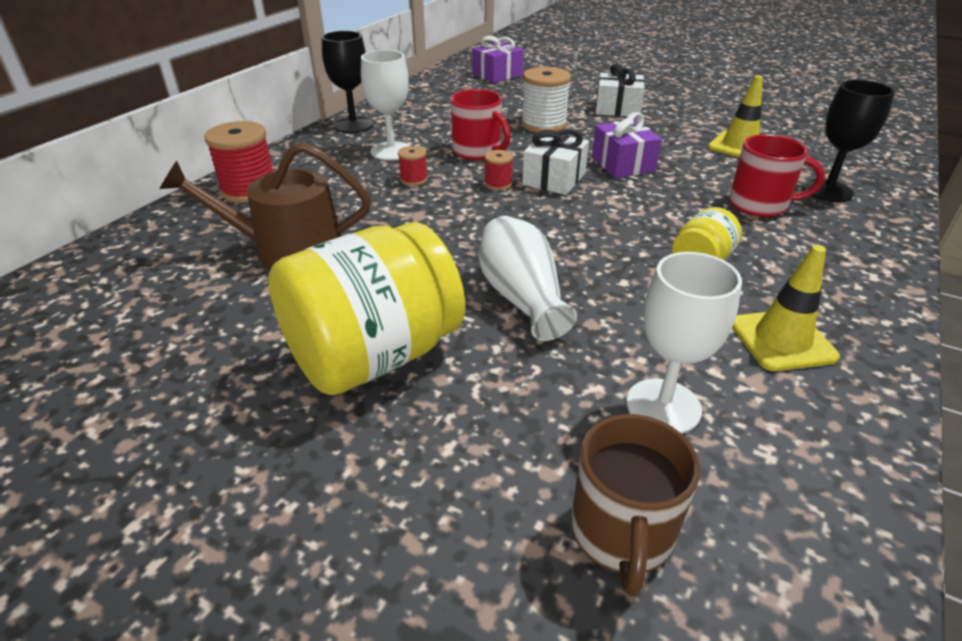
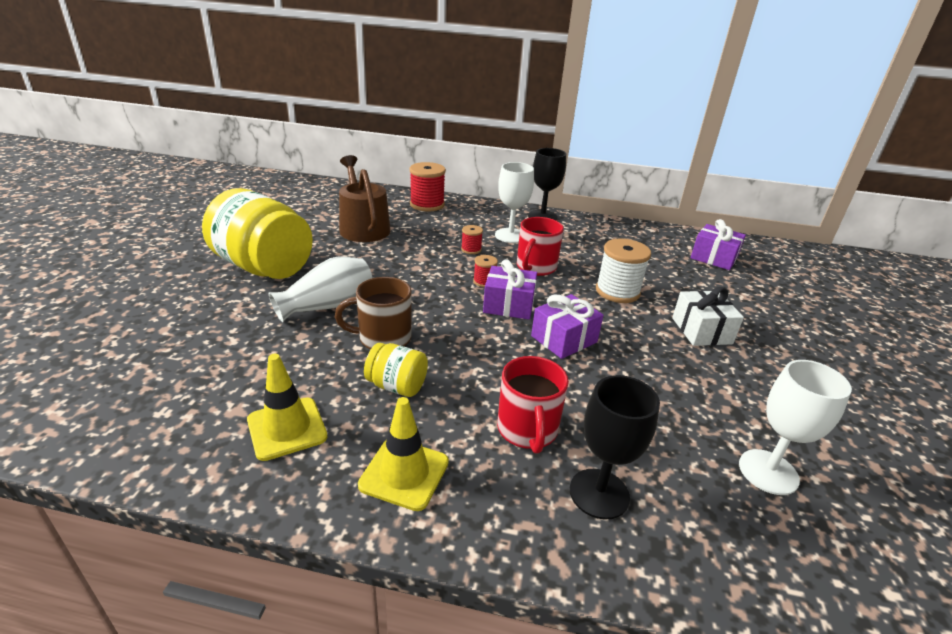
camera: 70 degrees right, 5 degrees down
(554, 179) = (508, 305): white gift -> purple gift
(621, 533) = (114, 354): brown mug -> brown mug (383, 338)
(663, 406) = (213, 367): white goblet -> white goblet (768, 472)
(739, 146) = (676, 421): yellow traffic cone -> yellow traffic cone (404, 473)

